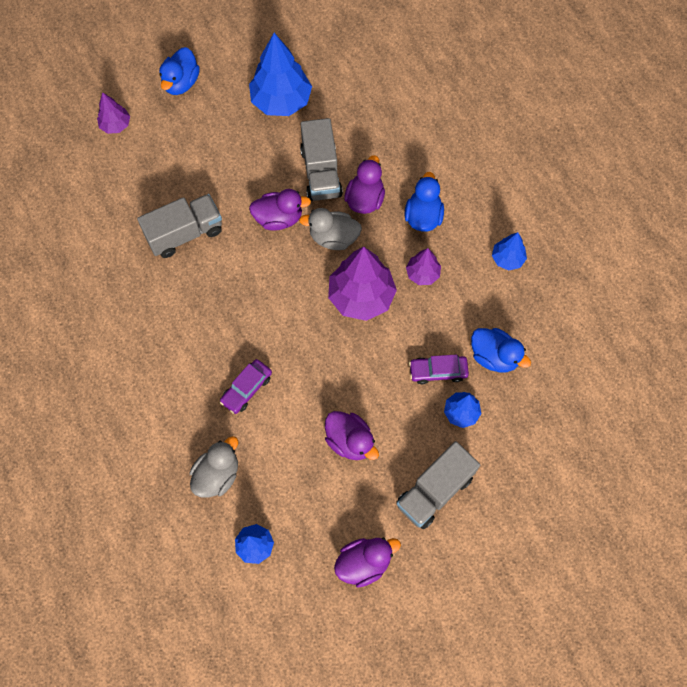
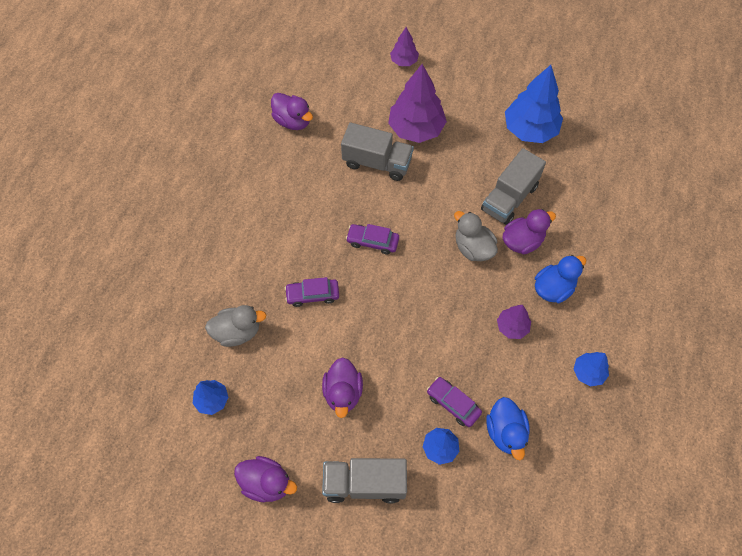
camera: 45 degrees right, 5 degrees down
(181, 83) = (473, 67): blue duck -> none
(250, 302) = (372, 241): none -> purple car
(279, 218) = (448, 204): purple duck -> purple duck (293, 121)
(361, 296) = (451, 304): purple tree -> purple tree (416, 129)

